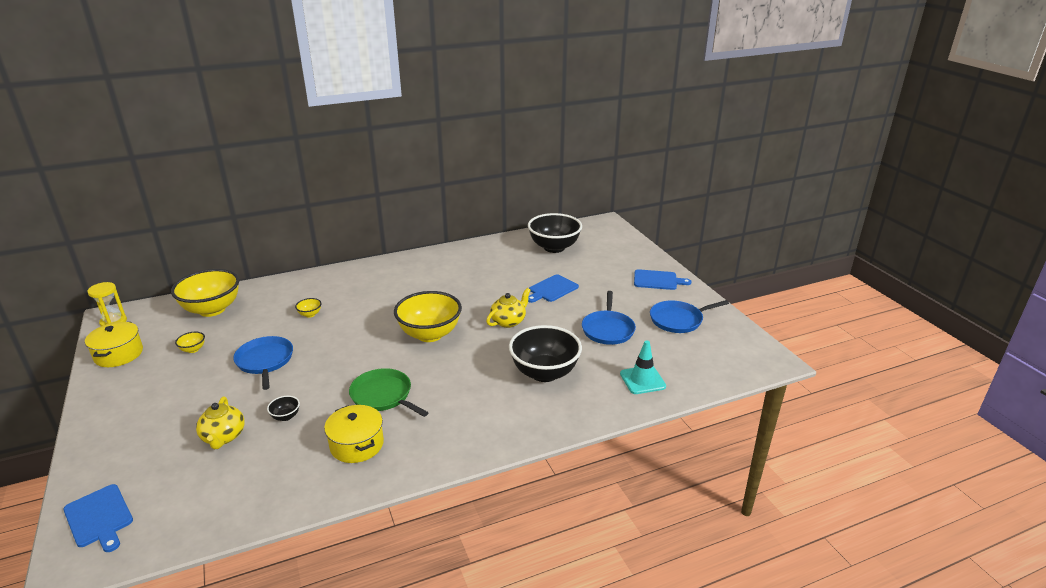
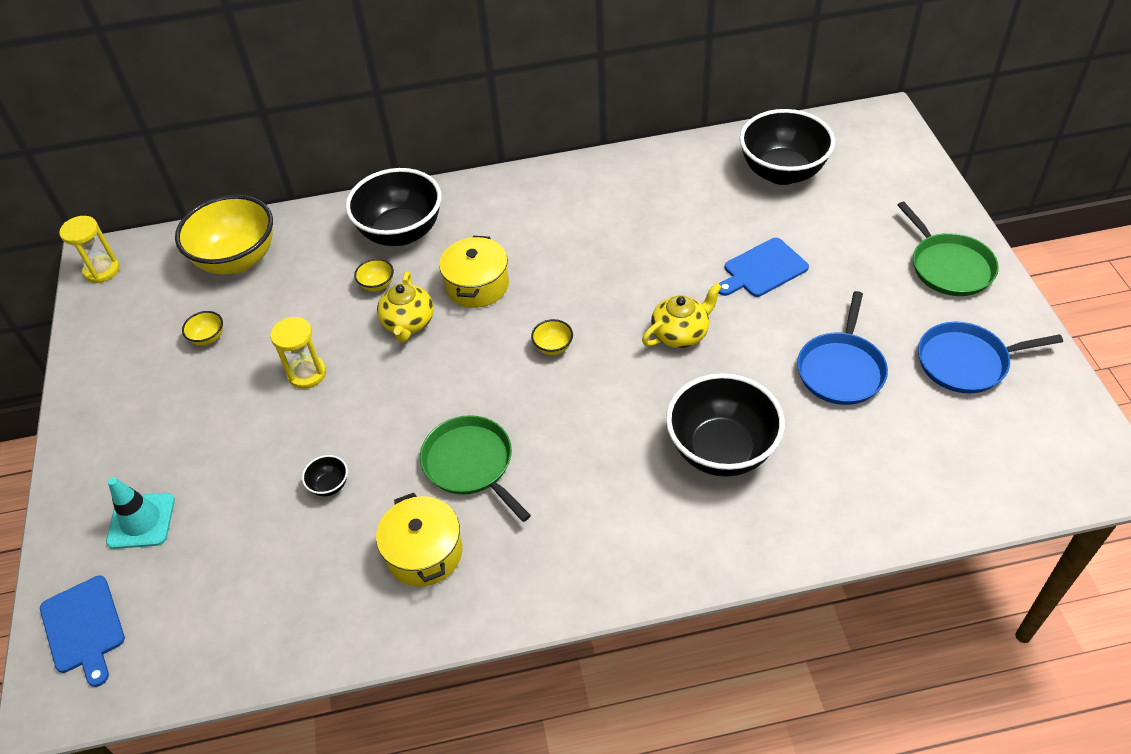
camera: 15 degrees right, 20 degrees up
(119, 354) = (108, 335): yellow pot -> yellow pot (477, 285)
(223, 437) = (243, 511): yellow teapot -> yellow teapot (408, 323)
(265, 361) = (307, 373): blue pan -> yellow hourglass
(323, 289) = (401, 232): none -> black bowl
(430, 334) = (553, 347): yellow bowl -> yellow bowl, size x0.40
(642, 380) = (878, 486): turquoise traffic cone -> turquoise traffic cone (141, 521)
(657, 280) = (949, 266): blue cutting board -> green pan

